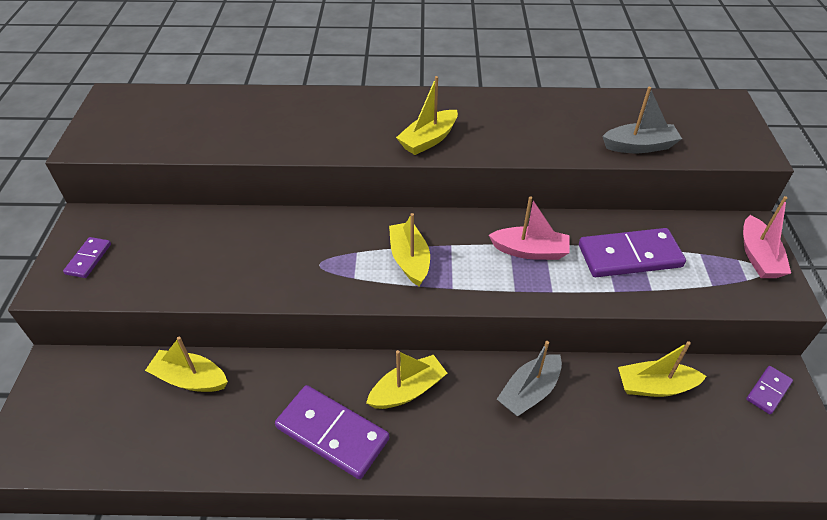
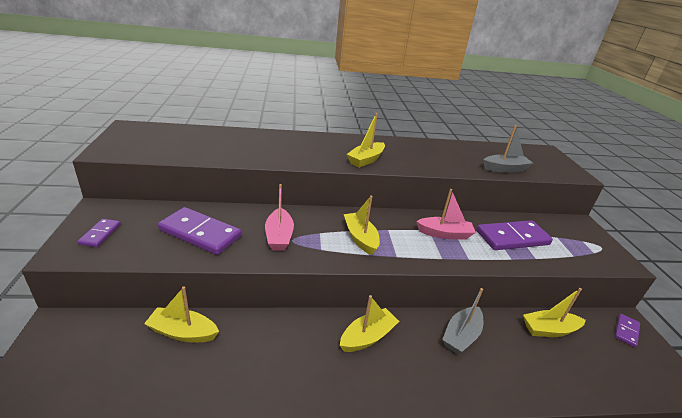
camera: 10 degrees left, 15 degrees down
(332, 433) = (311, 373): purple domino -> purple domino (200, 233)
(758, 256) = (594, 239): pink boat -> pink boat (279, 236)

